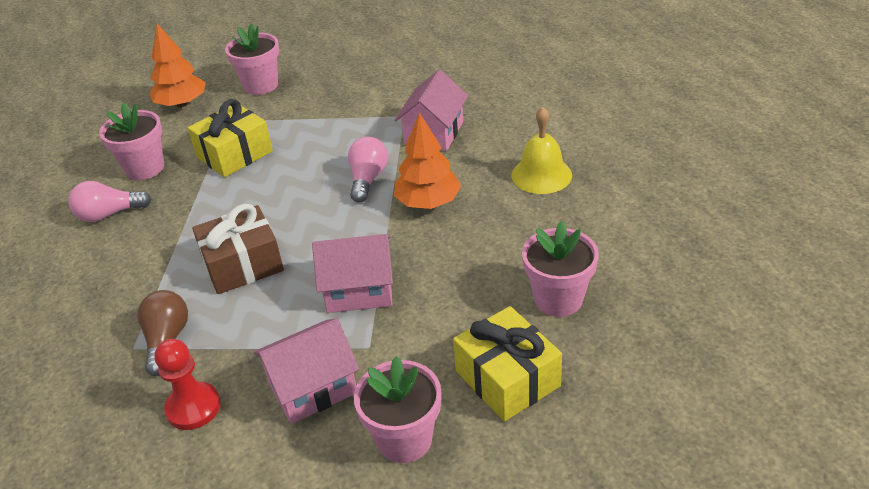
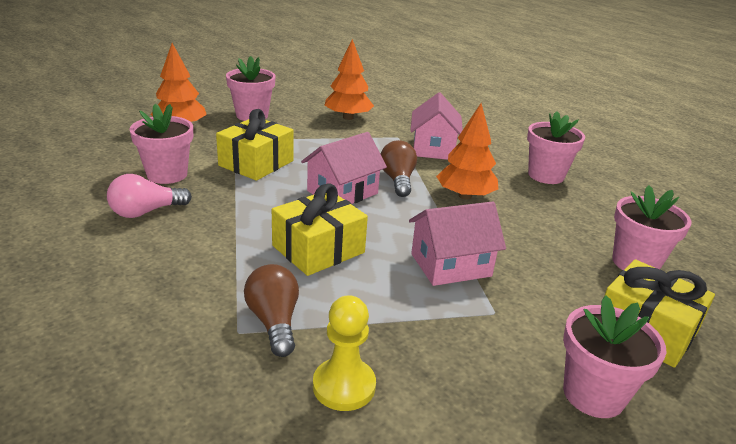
camera: 20 degrees left, 10 degrees down
(193, 407) = (344, 386): red pawn -> yellow pawn
(242, 264) = (318, 249): brown gift -> yellow gift
(312, 387) = (464, 354): pink house -> pink house (342, 192)
(363, 87) = (348, 117): none -> orange tree
(368, 179) = (398, 180): pink light bulb -> brown light bulb
(541, 175) = (546, 175): yellow bell -> pink flower pot

